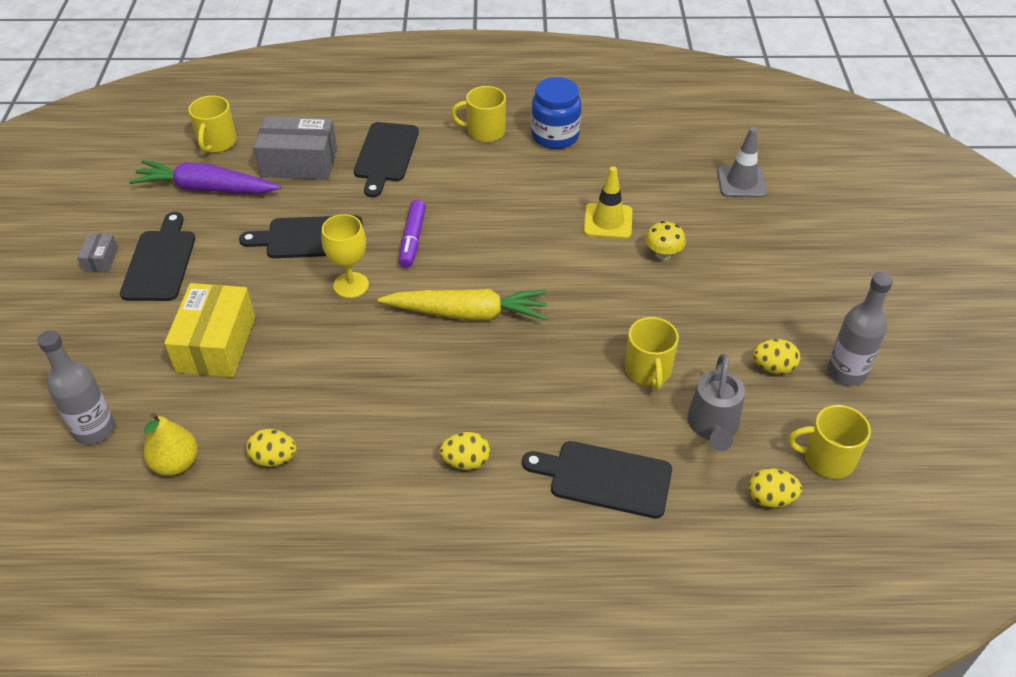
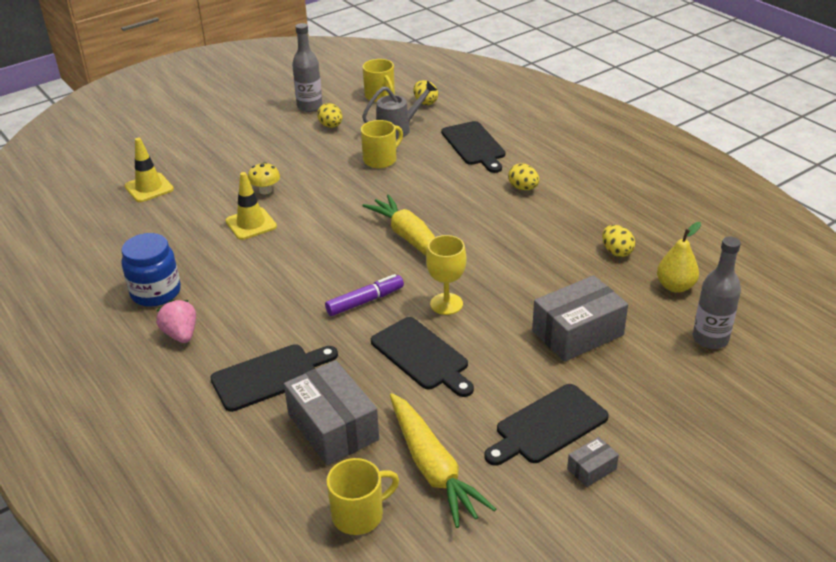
camera: 125 degrees left, 10 degrees down
(206, 189) = (432, 467): purple carrot -> yellow carrot
(216, 344) = (577, 333): yellow box -> grey box
(485, 132) = (181, 334): yellow mug -> pink strawberry
(741, 182) = (149, 188): grey traffic cone -> yellow traffic cone

